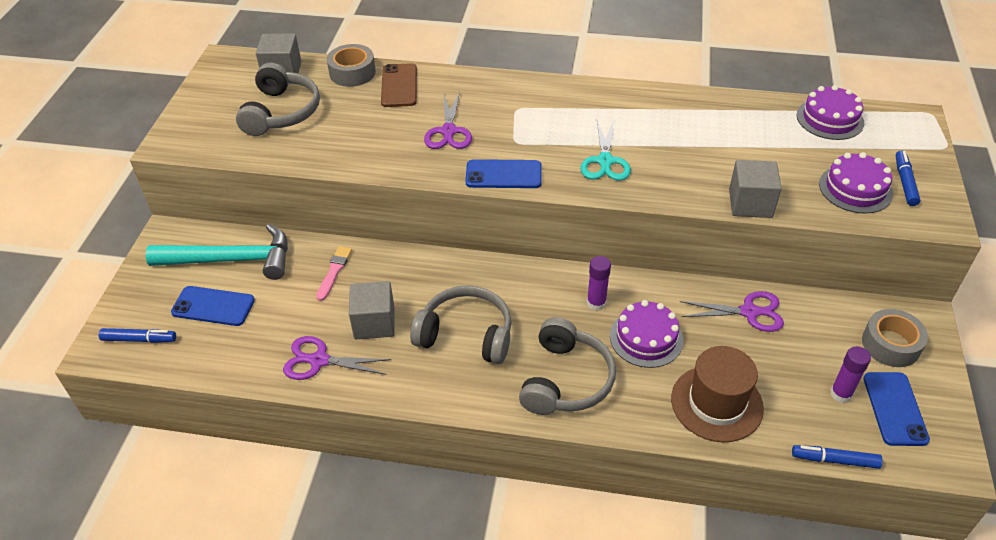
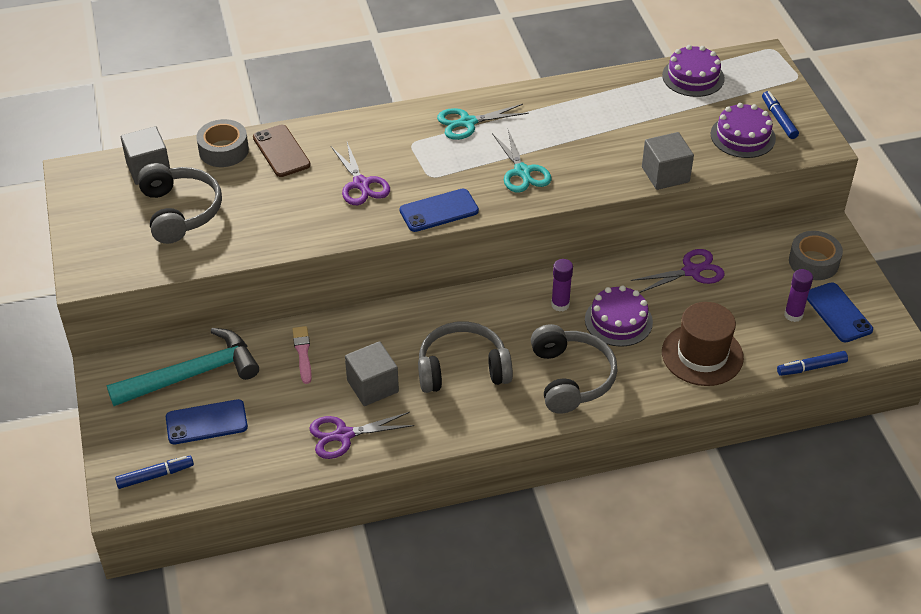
camera: 25 degrees left, 0 degrees up
(580, 104) = (467, 122): none -> turquoise scissors

